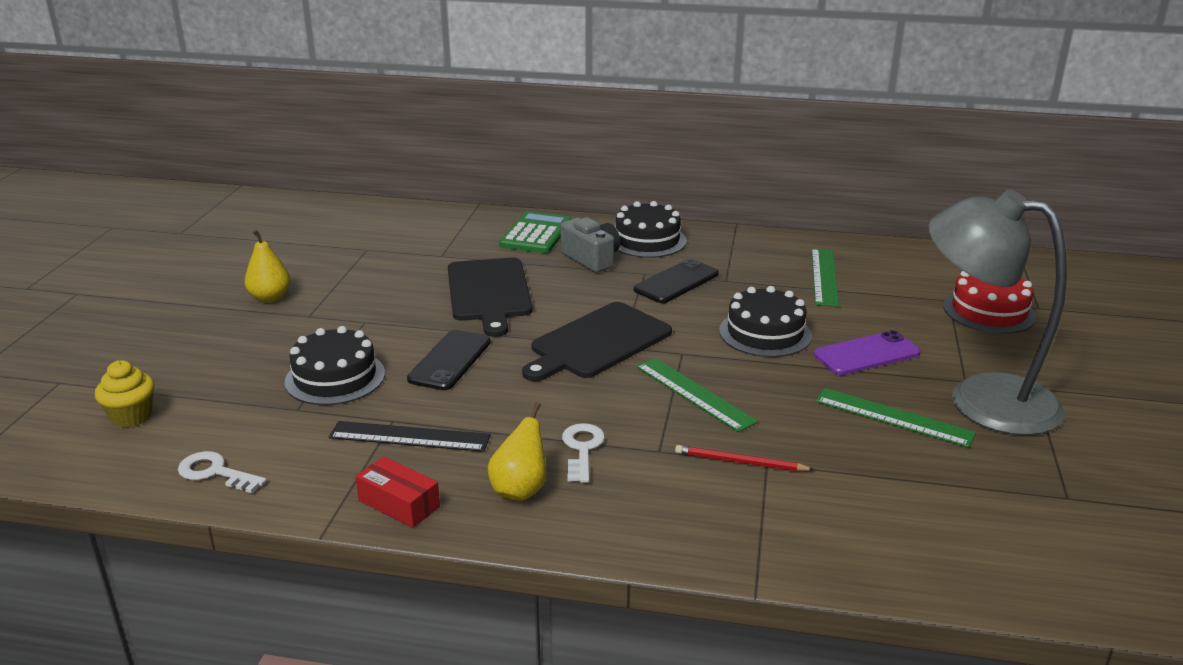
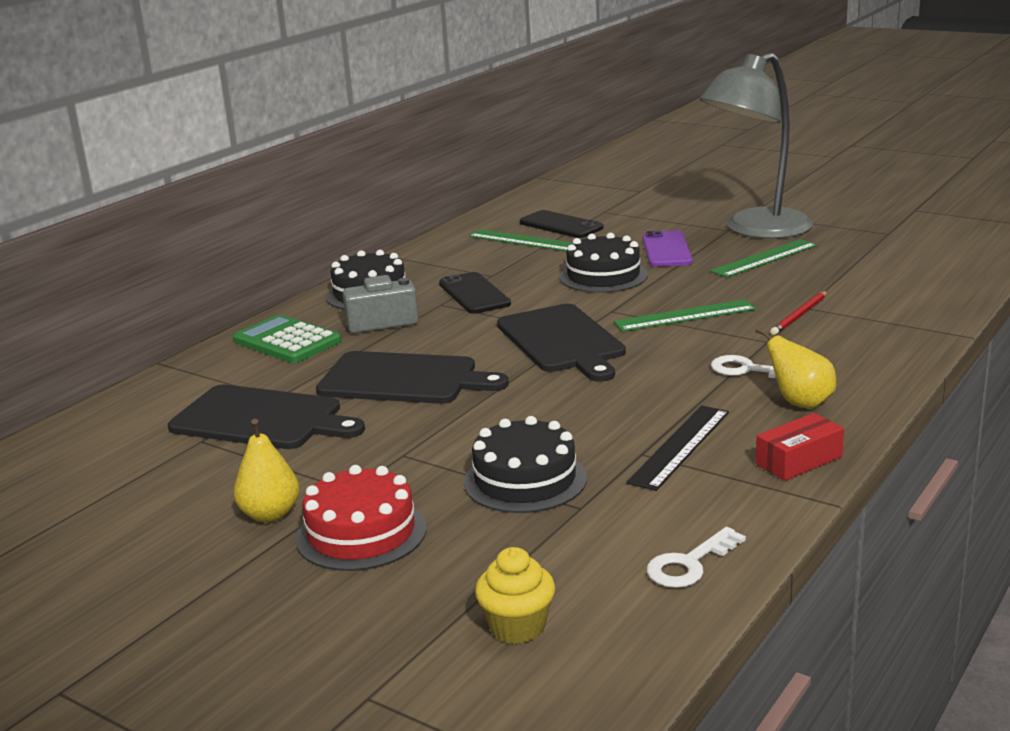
camera: 65 degrees left, 5 degrees down
(404, 259) = (262, 419): none -> black cutting board
(450, 360) = (539, 413): black phone -> black phone (561, 225)
(989, 311) = (633, 204): red cake -> red cake (361, 533)

